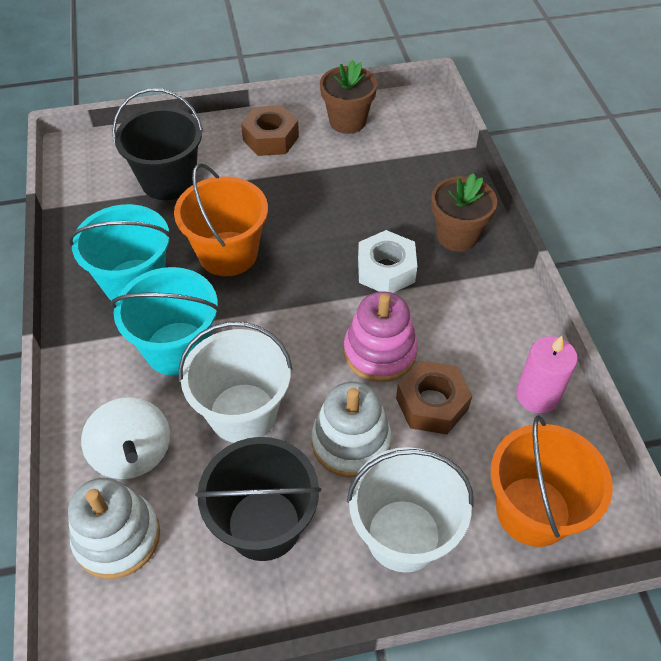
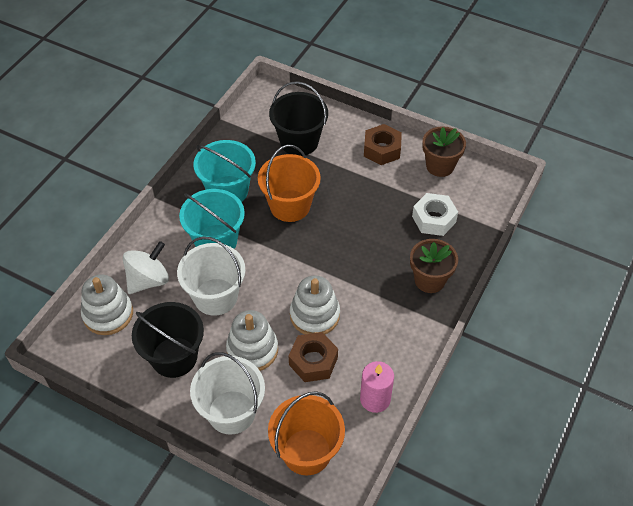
camera: 40 degrees right, 0 degrees up
(133, 454) = (148, 280): white spinning top -> white spinning top turned 150 degrees counterclockwise
(380, 352) = (314, 315): pink stacking toy -> white stacking toy
(386, 270) = (366, 272): white nut -> white nut (434, 219)

